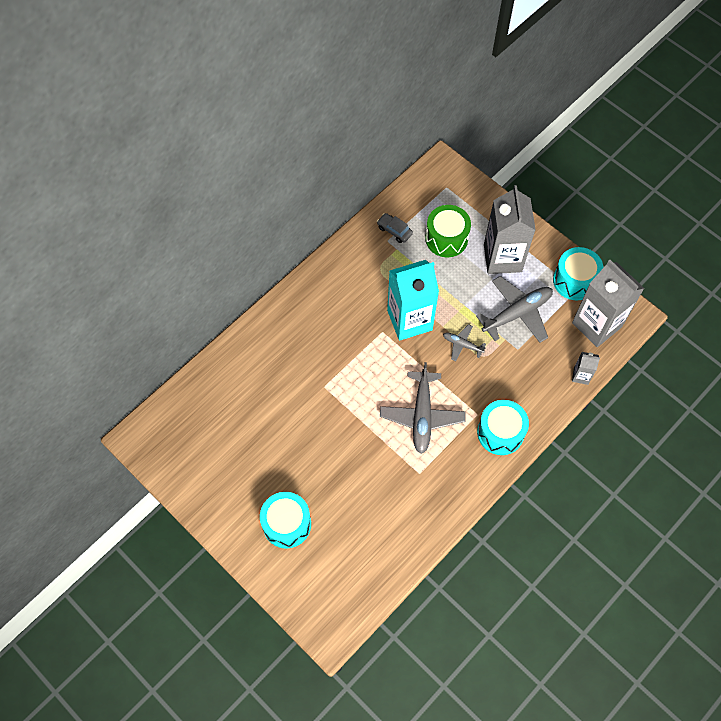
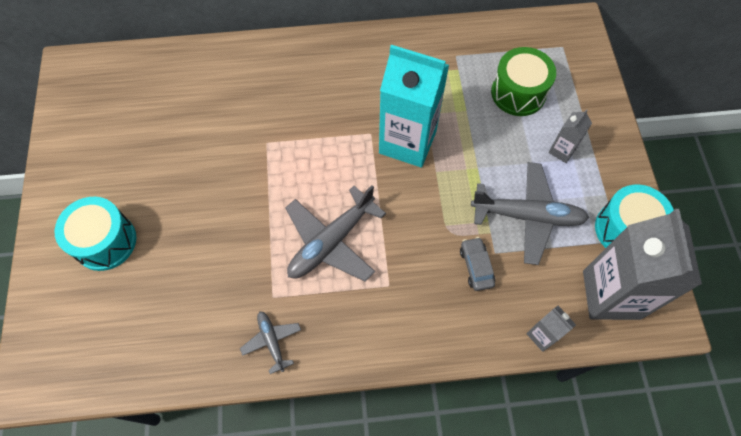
camera: 40 degrees right, 0 degrees up
(394, 230) = (471, 51): grey car -> grey car (476, 266)
(462, 344) = (439, 204): grey plane -> grey plane (272, 341)
(500, 432) = (395, 324): turquoise drum -> none
(502, 258) = (562, 151): grey carton -> grey carton, size x0.45

